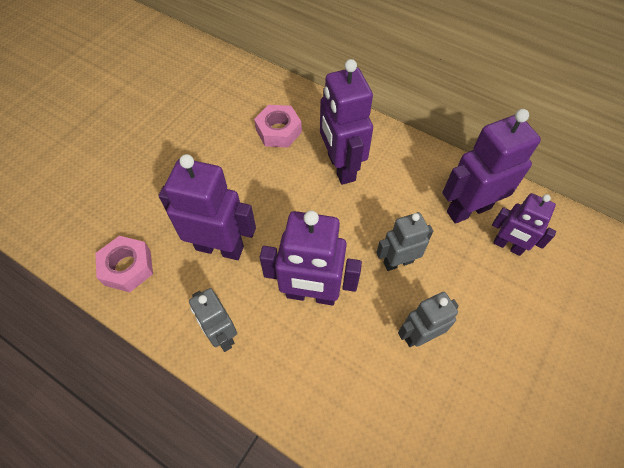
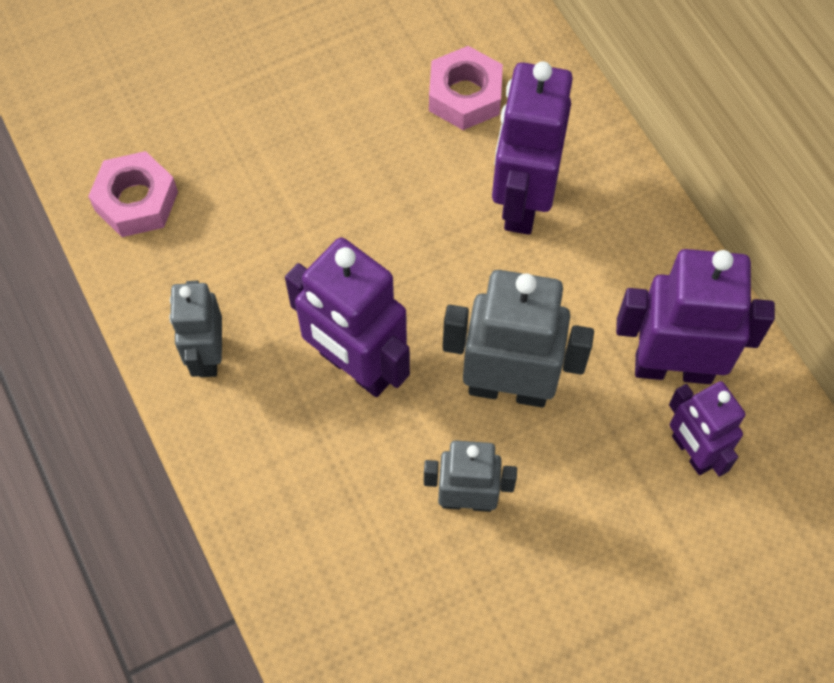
camera: 30 degrees right, 5 degrees up
(220, 247) = (272, 236): purple robot -> none
(398, 262) = (508, 387): grey robot -> grey robot, size x1.61

